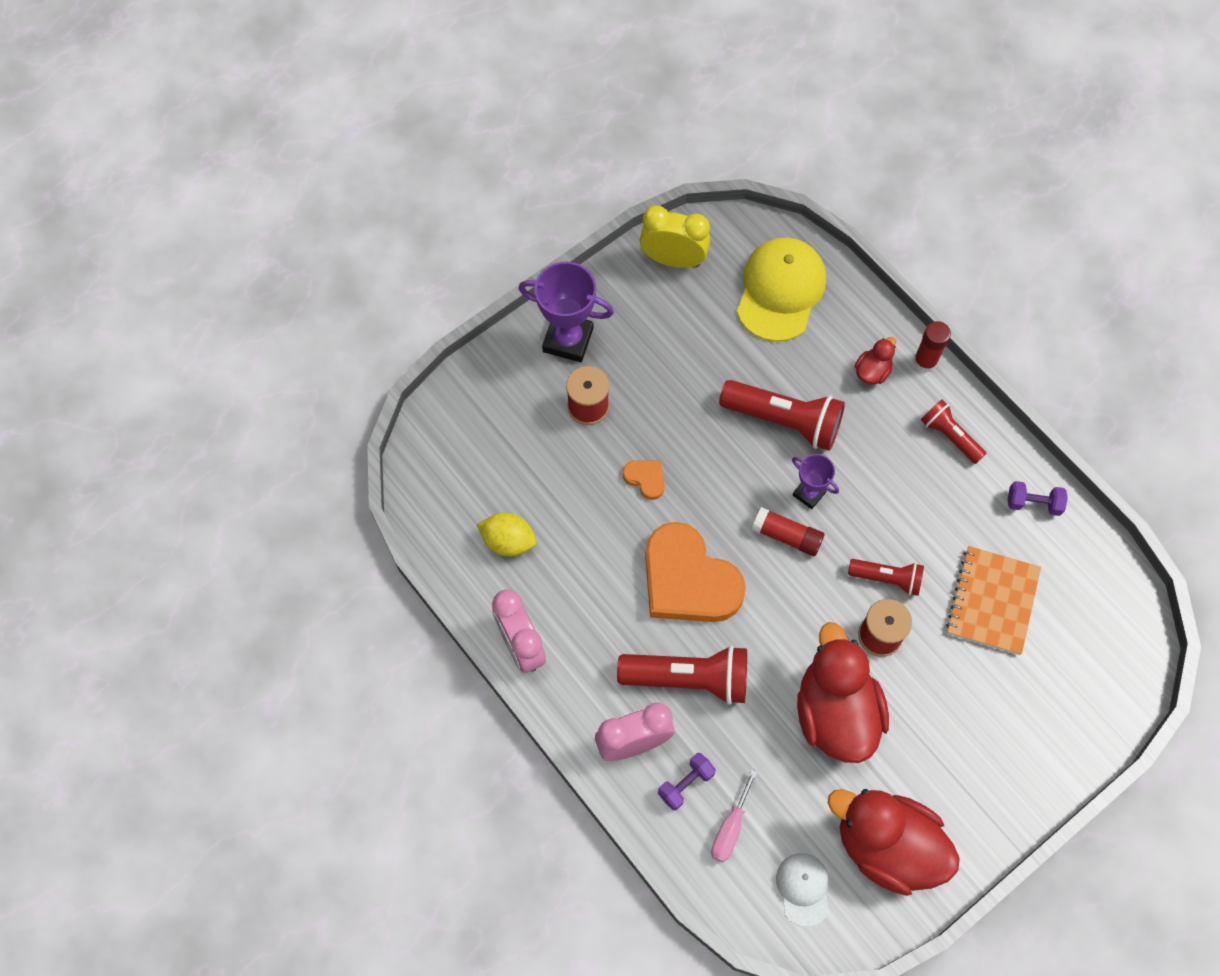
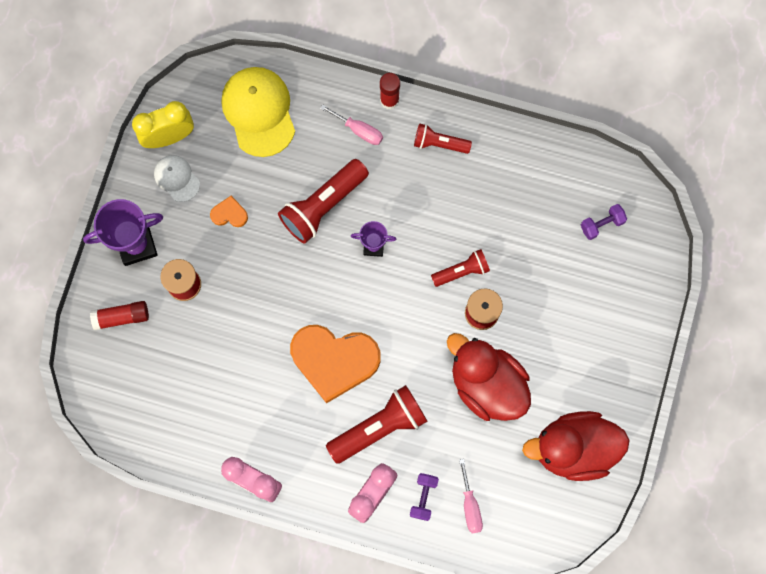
camera: 35 degrees left, 10 degrees up
(508, 541) = (196, 416): yellow lemon -> none
(645, 479) = (258, 309): orange heart -> orange heart (229, 214)
(784, 420) = (323, 205): red flashlight -> red flashlight turned 150 degrees clockwise
(787, 536) = (378, 286): red glue stick -> red glue stick (122, 317)
(803, 889) = (540, 512): white cap -> white cap (177, 178)
(872, 371) = (359, 130): red duck -> pink screwdriver
(992, 601) = (538, 241): orange notebook -> none
(1033, 503) = (522, 155): purple dumbbell -> purple dumbbell (601, 224)

